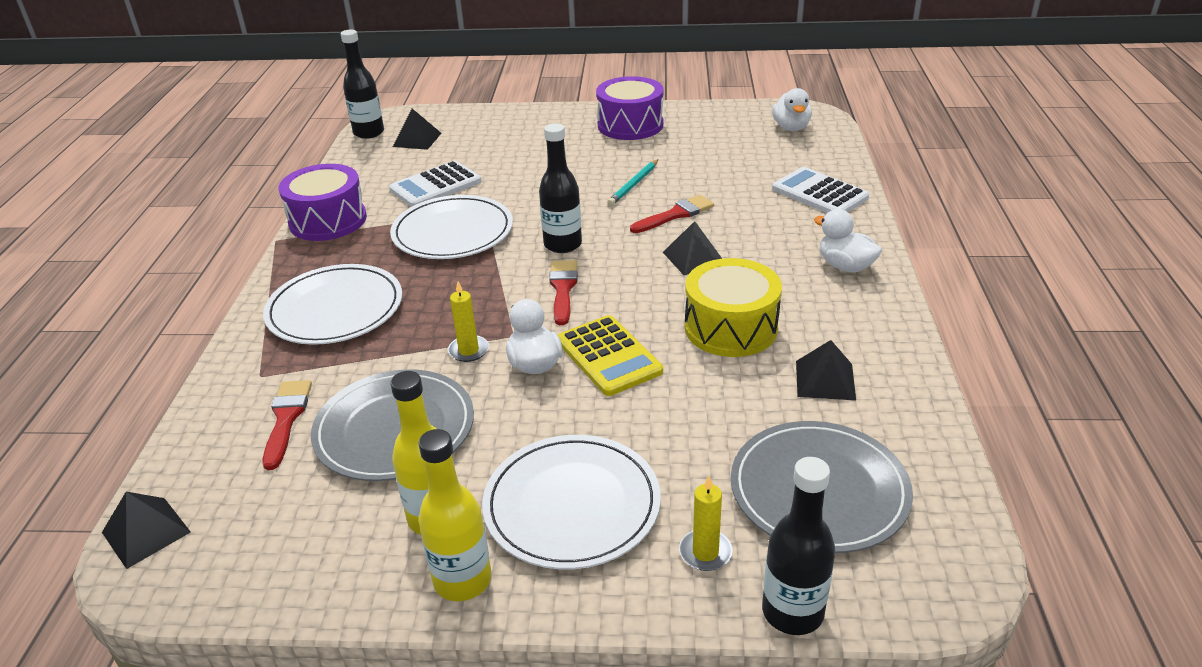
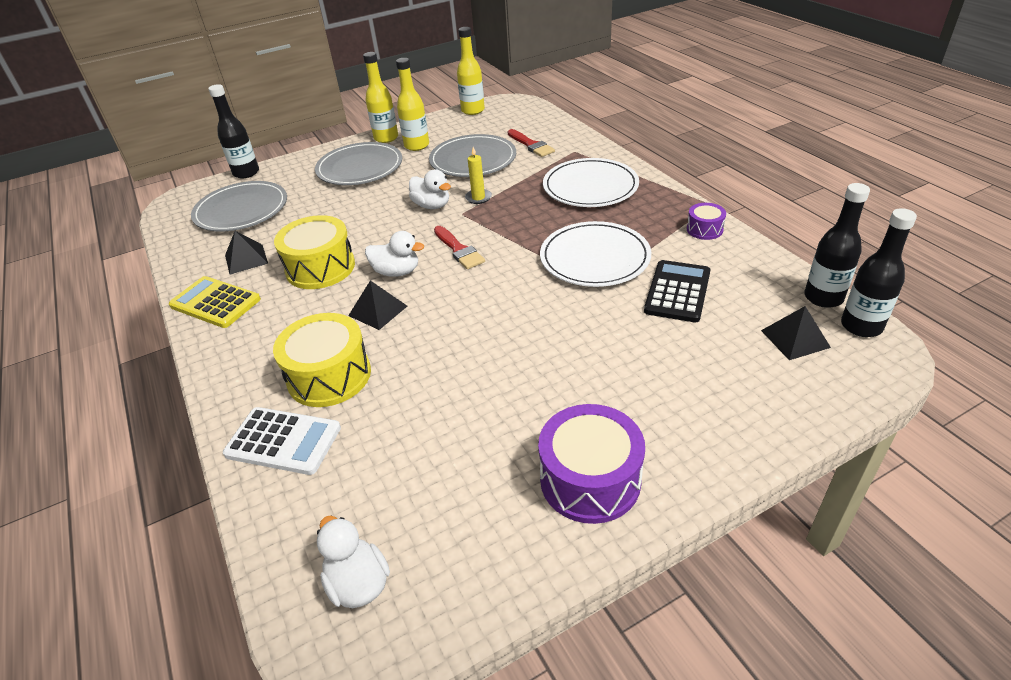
camera: 150 degrees right, 5 degrees up
(146, 532) = (527, 107): black pyramid -> none
(231, 584) = (473, 110): none -> yellow bottle
(328, 220) = (704, 229): purple drum -> purple drum, size x0.52
(436, 186) = (677, 292): white calculator -> black calculator
(563, 244) = (495, 281): black bottle -> black bottle (823, 297)
(572, 505) = (360, 167): white plate -> grey plate
(609, 356) = (390, 224): yellow calculator -> yellow calculator (215, 303)
(633, 184) = (493, 371): turquoise pencil -> none
(675, 214) = (422, 349): red brush -> none
(705, 552) = (290, 175): yellow candle -> none
(767, 221) = (329, 376): none -> yellow drum
(845, 266) = (242, 351): white duck -> white duck (397, 272)

